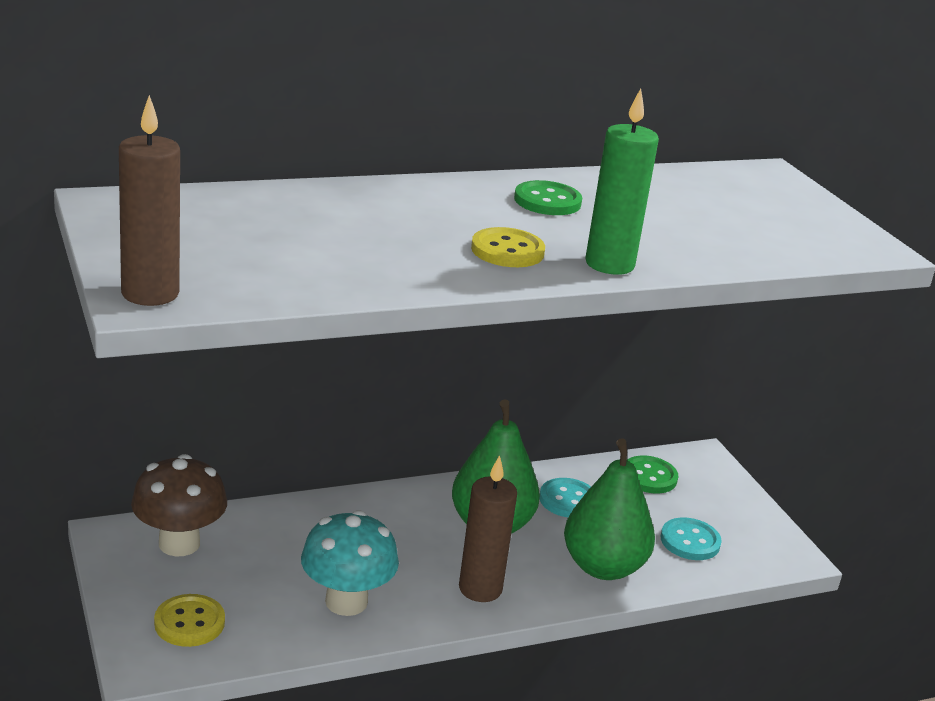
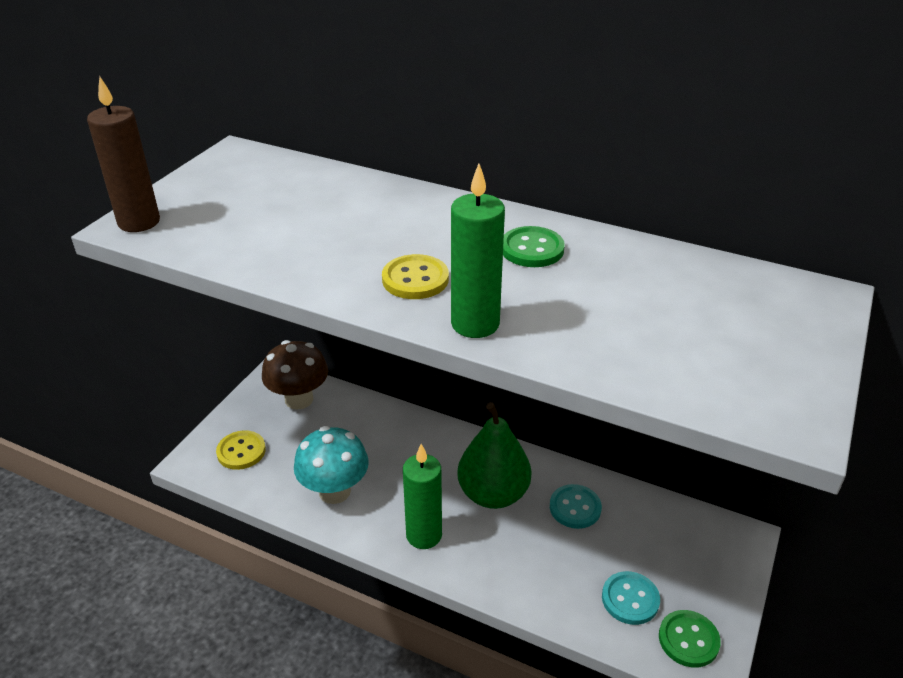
camera: 50 degrees right, 10 degrees up
(480, 589) = (424, 535): brown candle -> green candle
(603, 567) = (531, 575): green pear -> none
(649, 477) = (668, 526): green button -> green button (688, 640)

